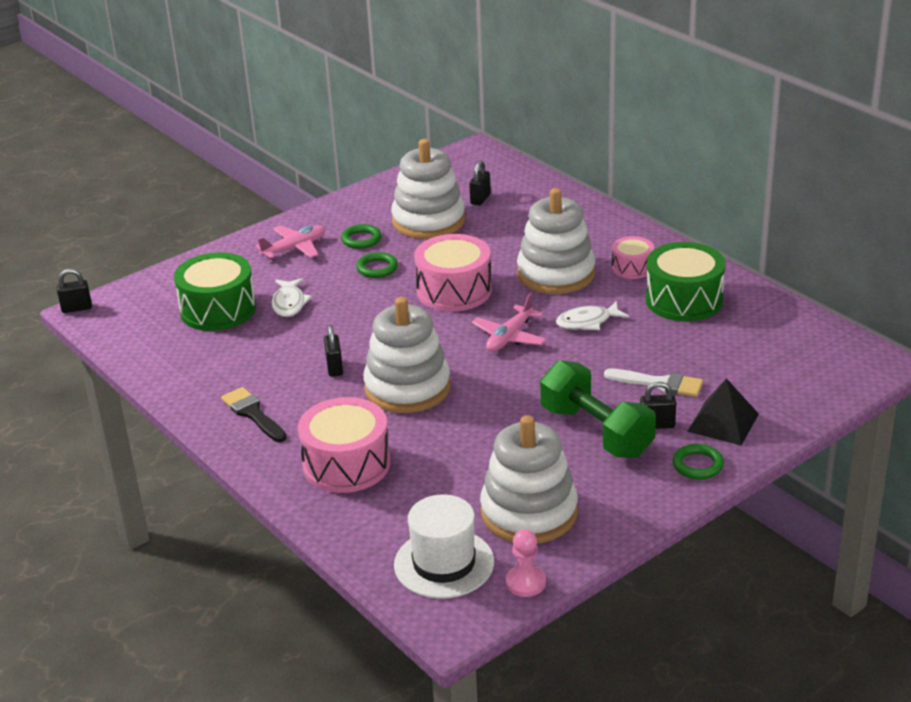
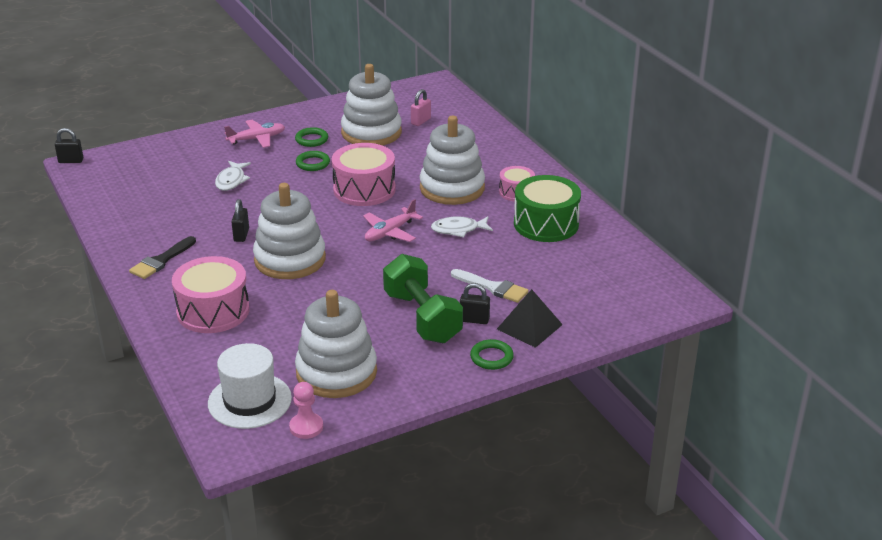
camera: 10 degrees right, 0 degrees up
(218, 309) = (175, 177): green drum -> none
(252, 414) = (161, 261): black brush -> black brush turned 120 degrees counterclockwise
(480, 199) = (420, 121): black padlock -> pink padlock

